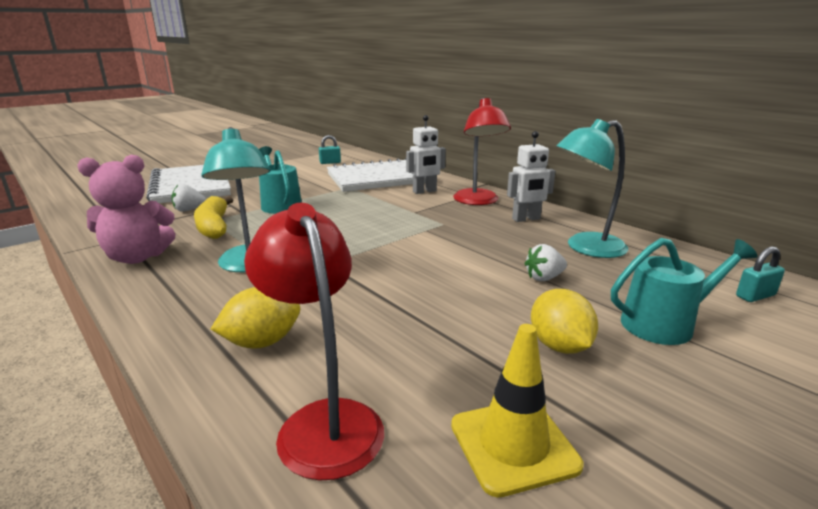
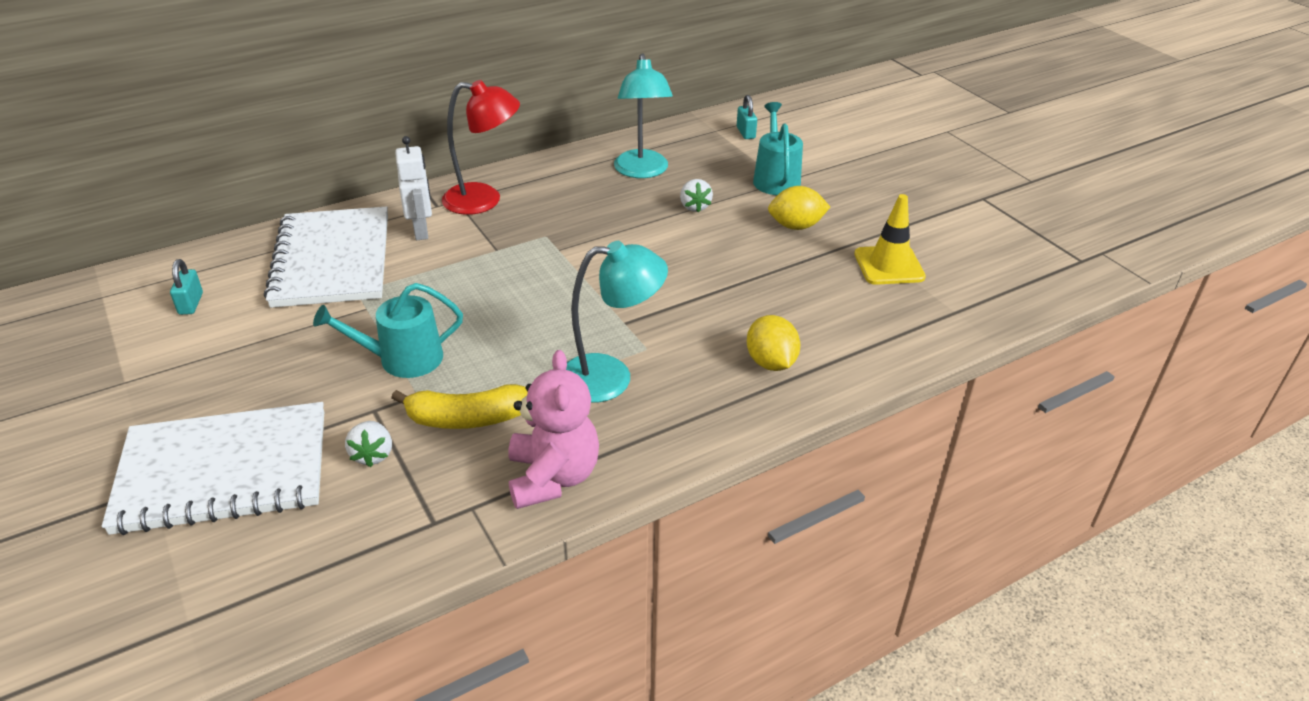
camera: 80 degrees left, 15 degrees up
(323, 421) = (867, 333): red lamp -> none
(526, 219) = (557, 183): white robot -> none

